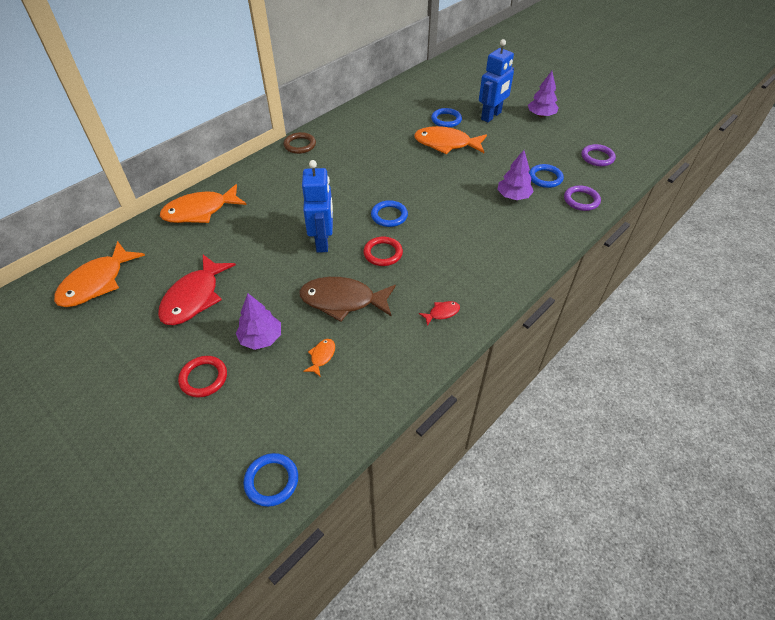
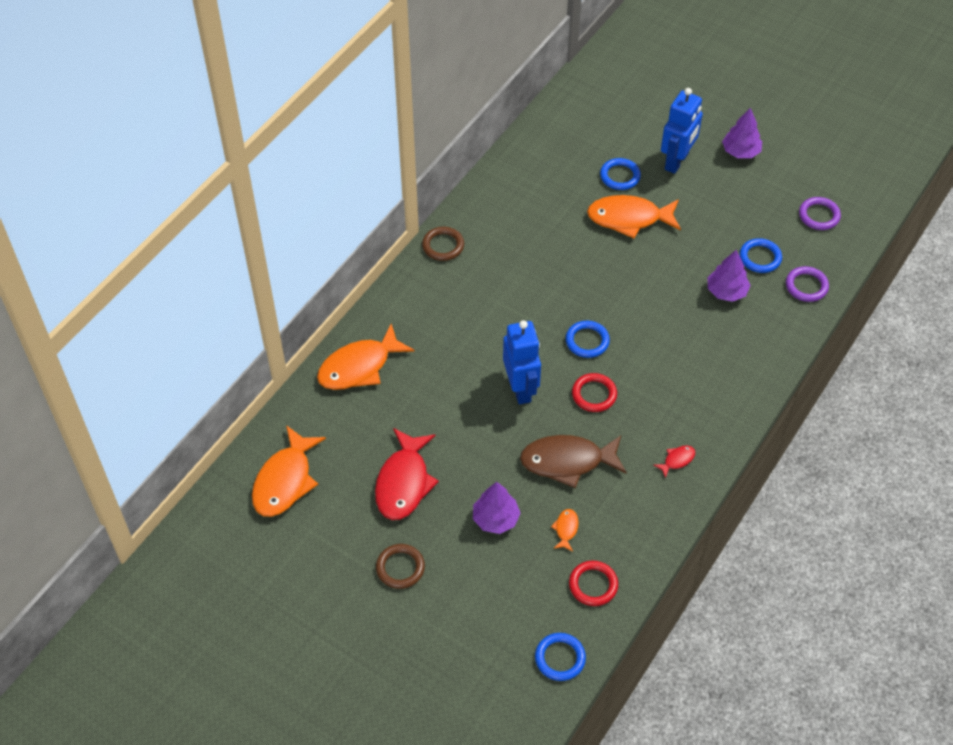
camera: 10 degrees left, 5 degrees up
(156, 367) = (400, 568): none -> brown ring
(204, 378) = (454, 571): red ring -> red ring (593, 585)

